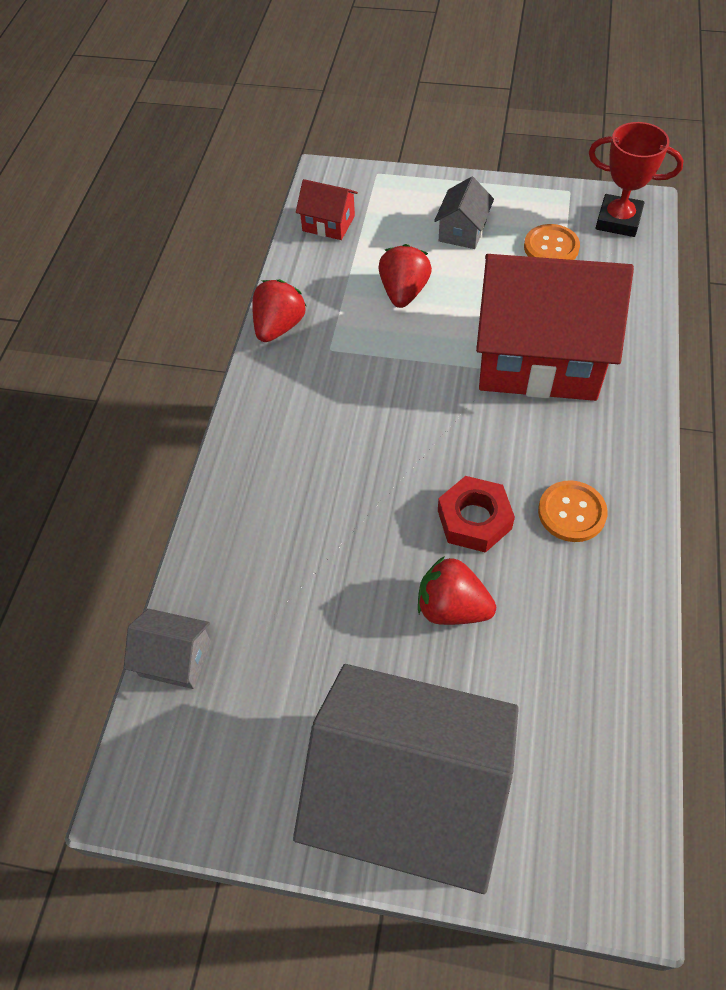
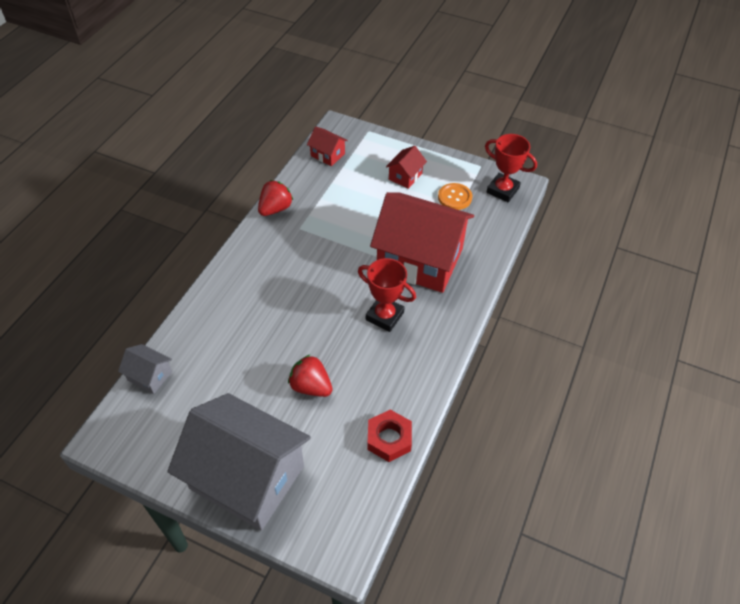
camera: 10 degrees right, 5 degrees down
(403, 292) = (355, 205): red strawberry -> none
(462, 231) = (405, 176): grey house -> red house
(474, 519) = (343, 342): red nut -> red nut (389, 438)
(522, 460) = (384, 316): none -> red trophy
(572, 512) = (401, 352): orange button -> none

